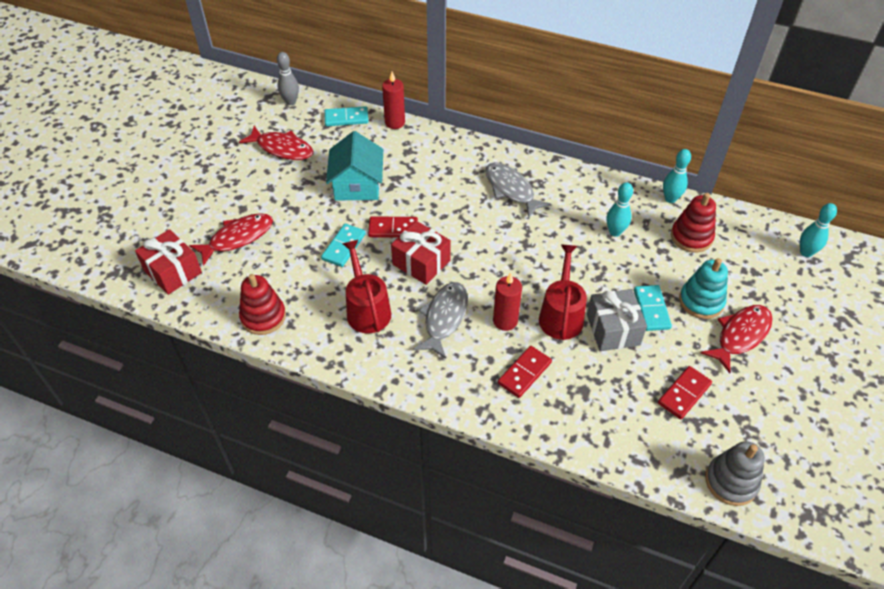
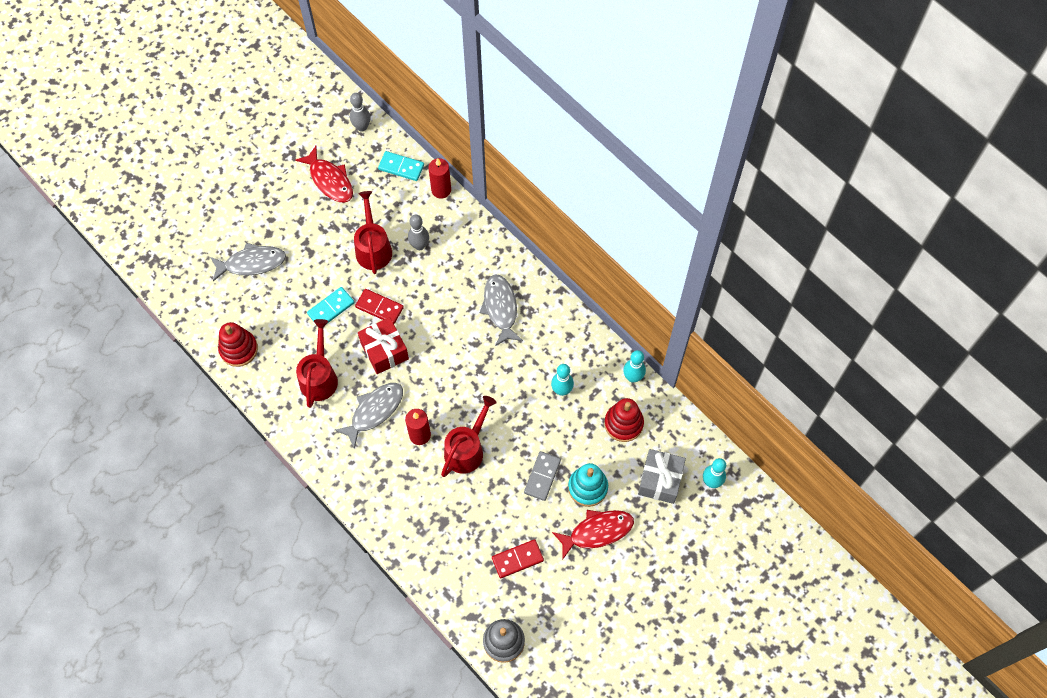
camera: 25 degrees right, 15 degrees up
(173, 271) = (189, 276): red gift -> none
(237, 238) = (252, 263): red fish -> grey fish
(357, 185) = (373, 248): turquoise house -> red watering can
(401, 168) = (419, 245): none -> grey bowling pin
(524, 373) = (408, 487): red domino -> none
(613, 329) = (499, 480): grey gift -> grey gift (660, 480)
(651, 309) = (542, 476): turquoise domino -> grey domino

